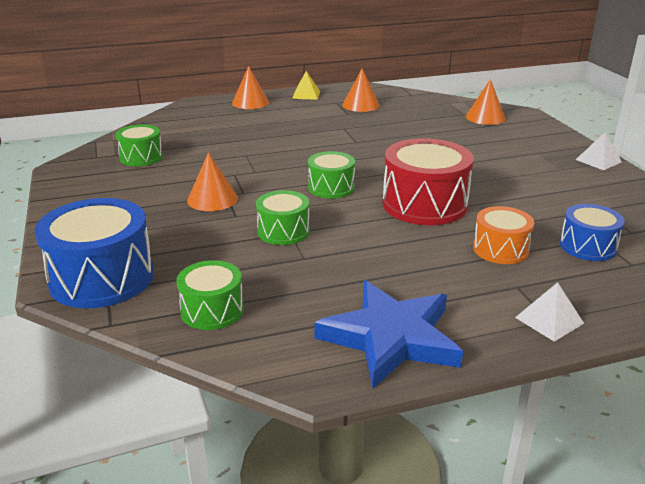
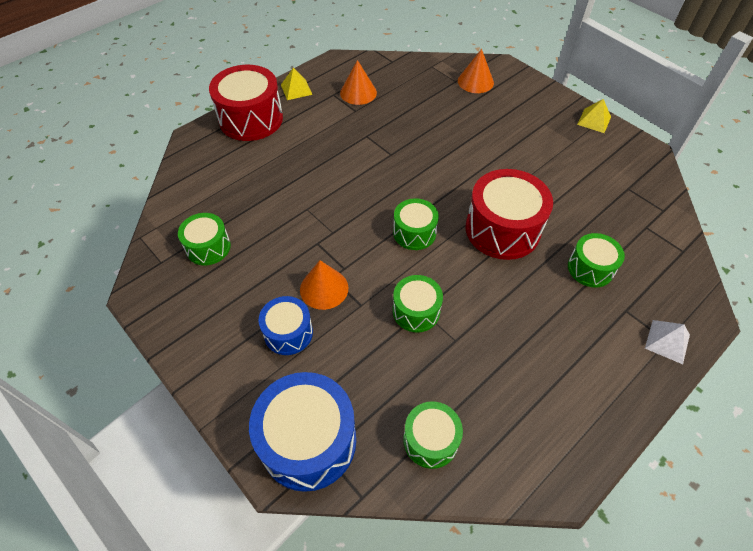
camera: 25 degrees left, 25 degrees up
(250, 102) = (251, 119): orange cone -> red drum
(390, 338) = (579, 411): blue star -> none
(500, 249) = (590, 268): orange drum -> green drum
(587, 246) = (645, 240): blue drum -> blue drum (288, 333)
(598, 160) = (594, 120): white pyramid -> yellow pyramid

